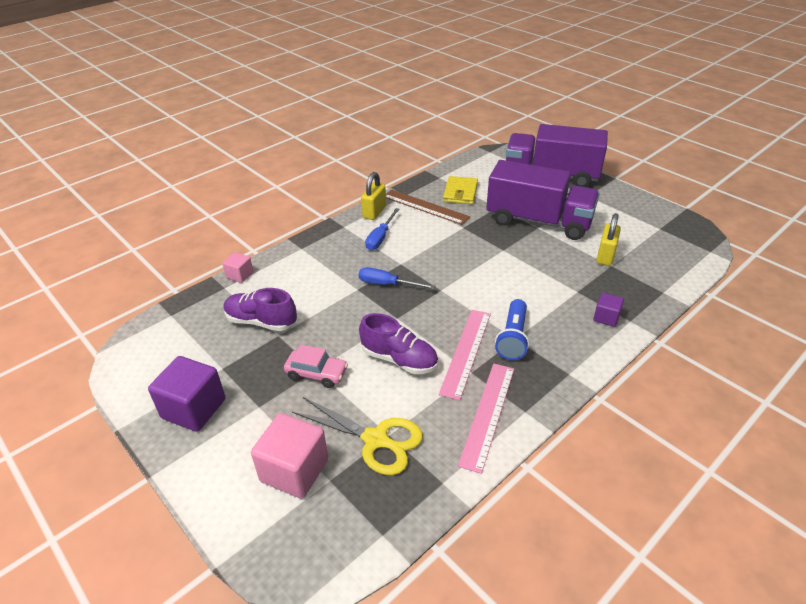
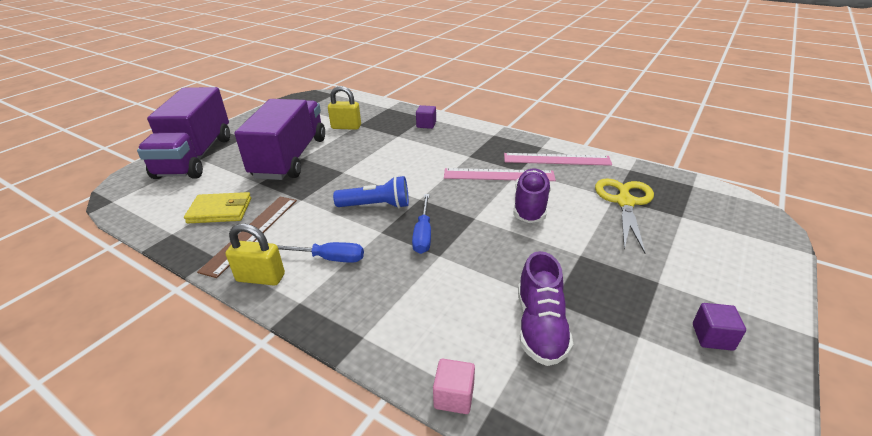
camera: 105 degrees left, 5 degrees down
(194, 408) = (712, 337): purple cube -> purple cube, size x0.53
(294, 470) = (695, 236): pink cube -> none
(316, 374) = (585, 252): pink car -> none
(513, 338) = (469, 157): blue flashlight -> blue flashlight (376, 206)

